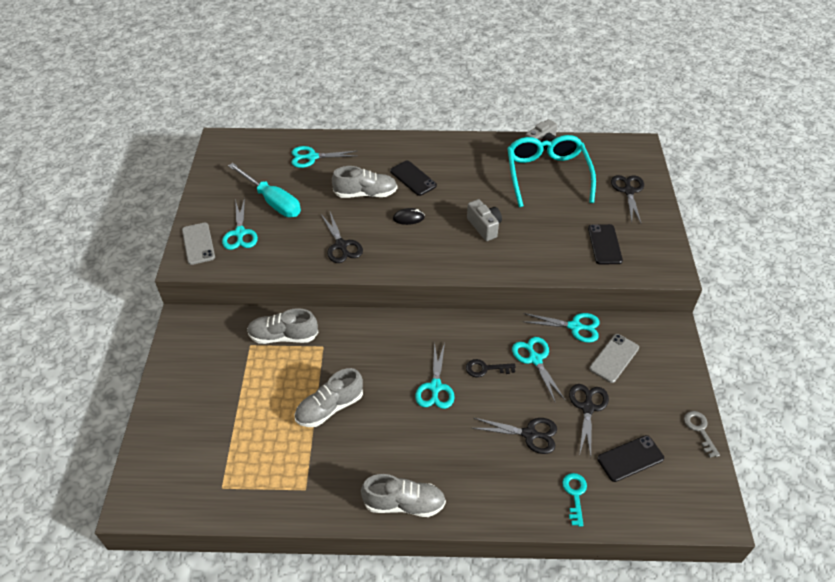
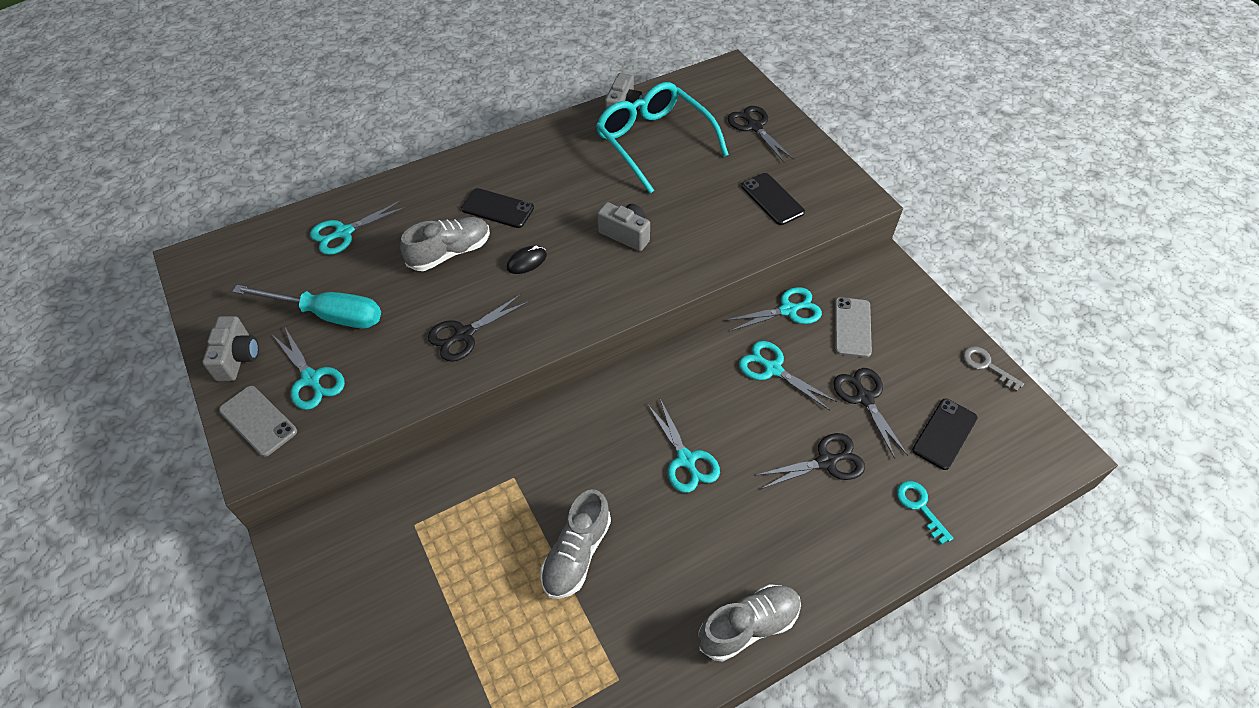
camera: 30 degrees left, 5 degrees up
(209, 205) = (238, 358): none -> grey camera
(283, 336) = (452, 490): grey shoe -> none
(341, 245) = (464, 334): black scissors -> black scissors turned 105 degrees clockwise
(485, 369) = (727, 408): black key -> none

